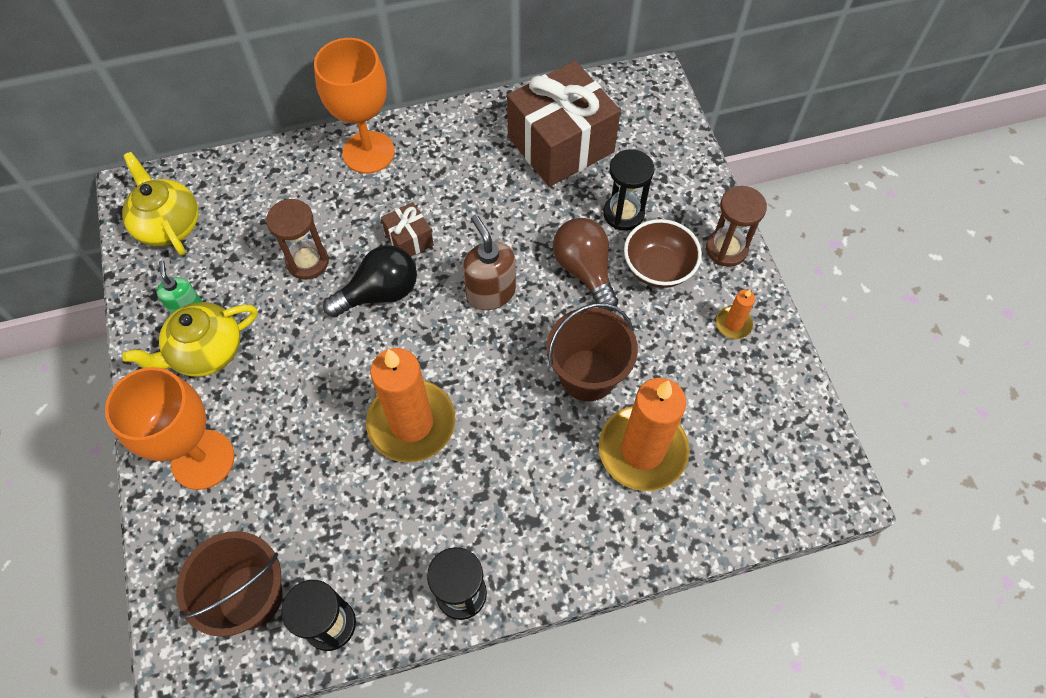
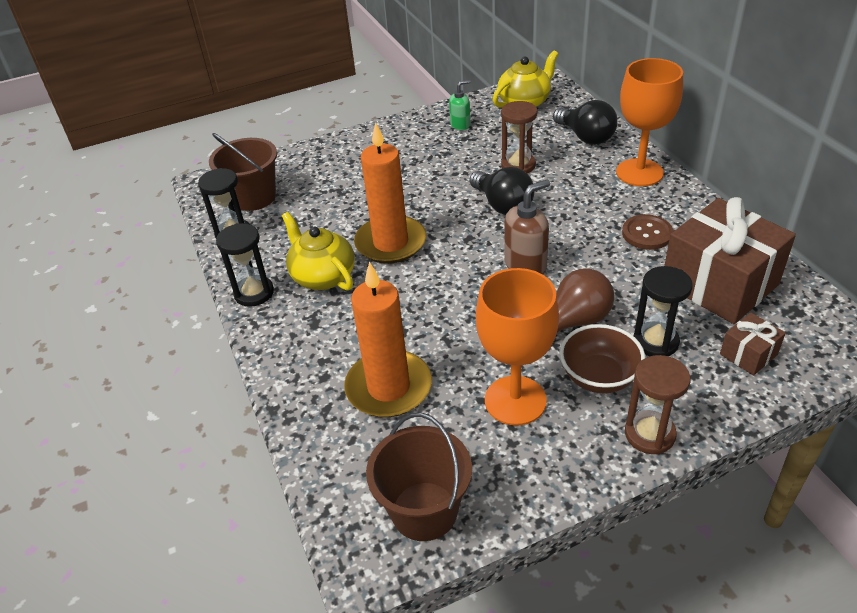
camera: 85 degrees right, 20 degrees down
(203, 459) = (347, 158): orange goblet -> orange goblet (515, 400)
(206, 352) = (428, 140): yellow teapot -> yellow teapot (322, 276)
(278, 181) = (586, 137): none -> black light bulb
(409, 239) = (561, 210): brown gift -> brown gift (748, 354)
(473, 176) = (647, 233): none -> brown button
(587, 375) = (458, 339): brown bucket -> brown bucket (424, 511)
(733, 324) = (551, 448): orange candle -> none

